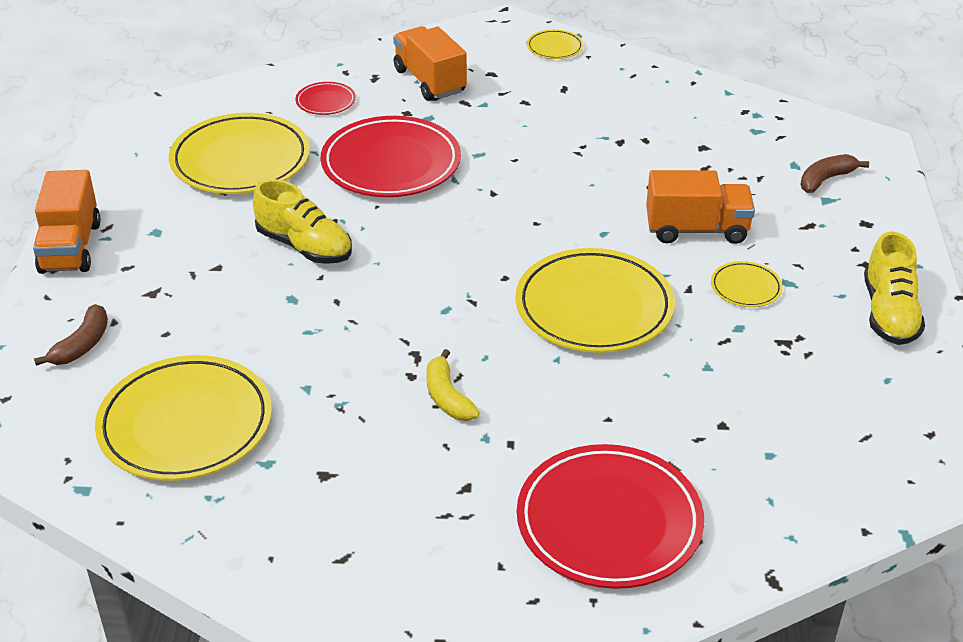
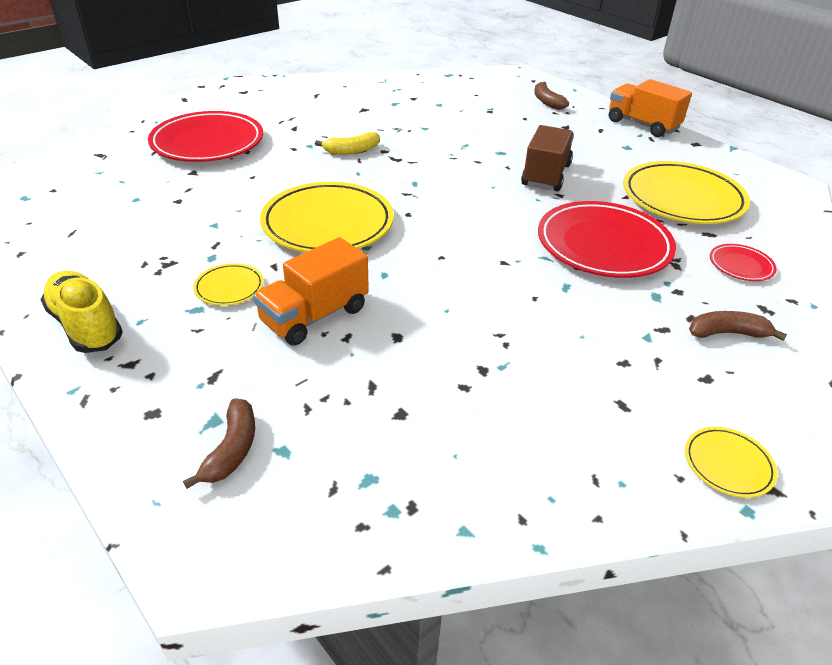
camera: 135 degrees right, 0 degrees up
(185, 424) = (450, 100): yellow plate -> none
(304, 246) = (546, 175): yellow shoe -> brown truck
(429, 81) = (727, 333): orange truck -> brown banana
(447, 397) = (352, 151): yellow banana -> yellow banana turned 135 degrees clockwise

